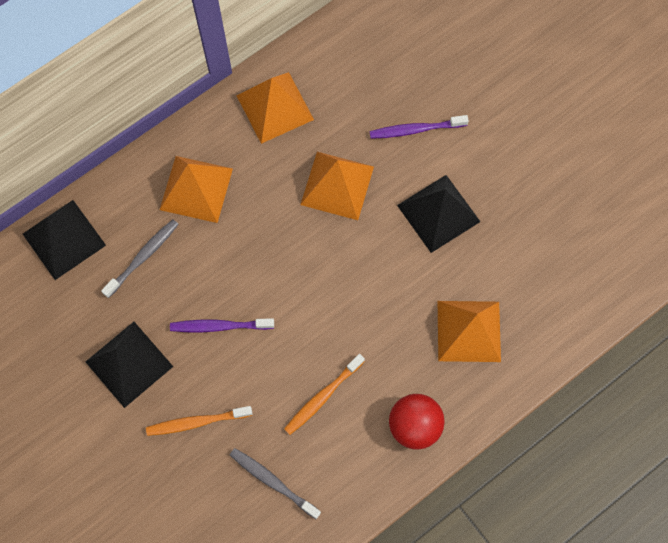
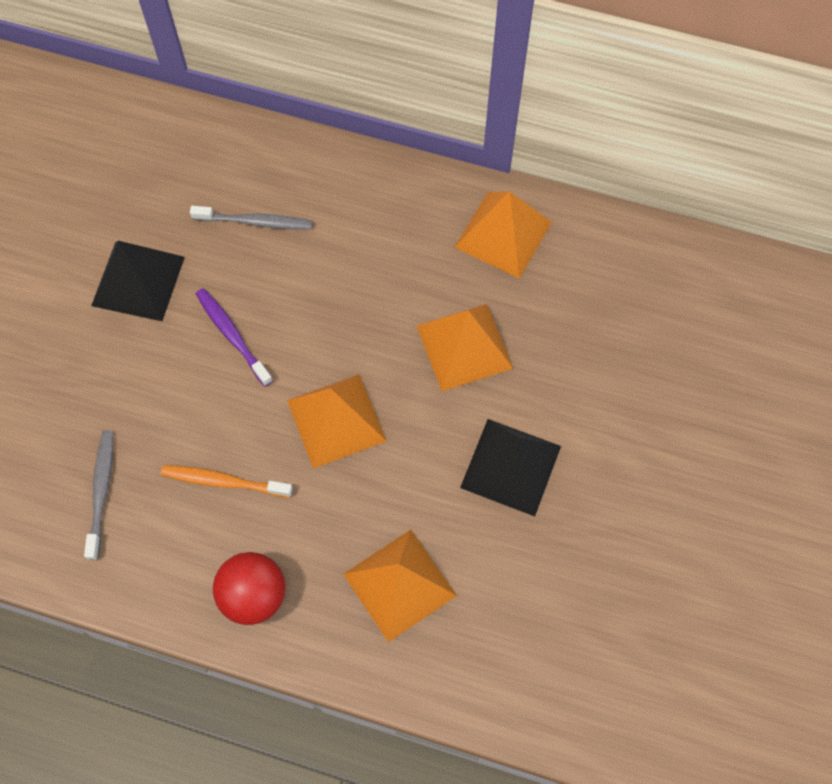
camera: 55 degrees right, 5 degrees down
(64, 239) = (224, 145): black pyramid -> none
(196, 189) = (361, 221): orange pyramid -> orange pyramid (336, 420)
(197, 422) = (118, 379): orange toothbrush -> none
(415, 129) = (587, 382): purple toothbrush -> none

